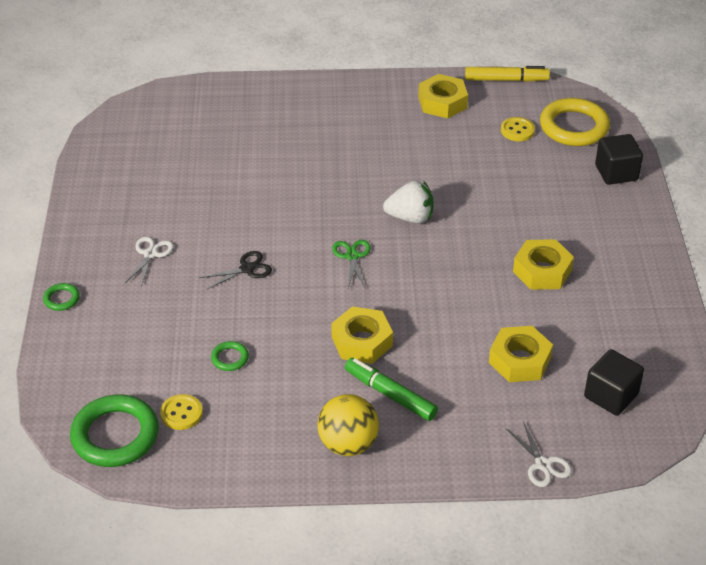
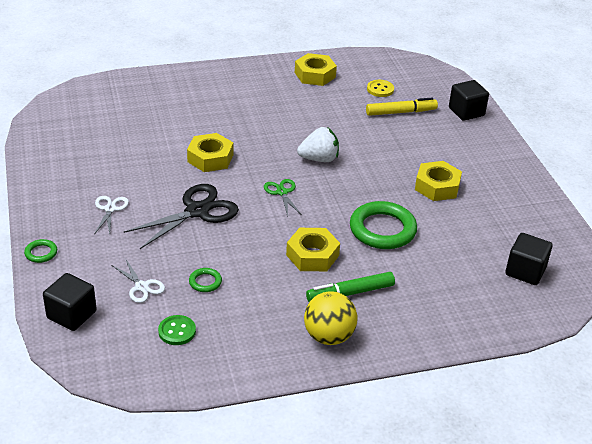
camera: 15 degrees left, 5 degrees down
(75, 377) = (71, 315): none -> black cube
(115, 435) = (123, 357): green ring -> green ring (382, 229)
(181, 413) = (177, 331): yellow button -> green button
(247, 269) = (197, 211): black scissors -> black scissors, size x1.89
(390, 394) = (350, 293): green marker -> green marker turned 45 degrees counterclockwise
(506, 80) = (358, 55): yellow marker -> yellow marker (401, 112)
(519, 360) = (444, 254): yellow nut -> yellow nut (210, 158)
(543, 464) = (493, 330): white scissors -> white scissors (141, 287)
(574, 127) = (422, 83): yellow ring -> none

